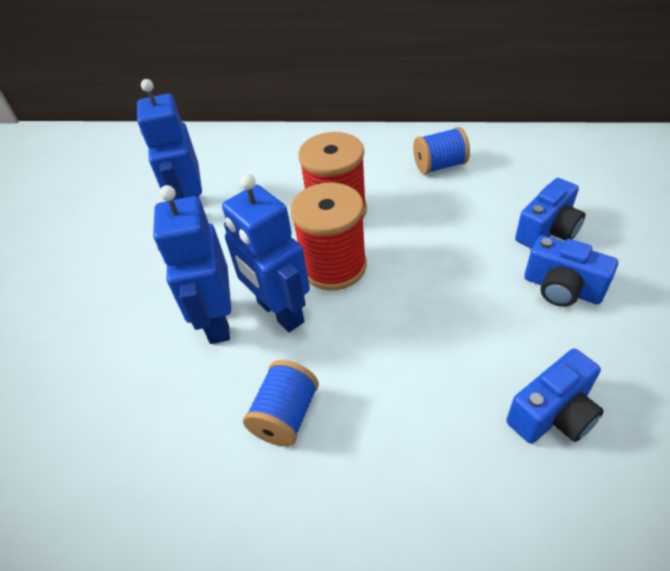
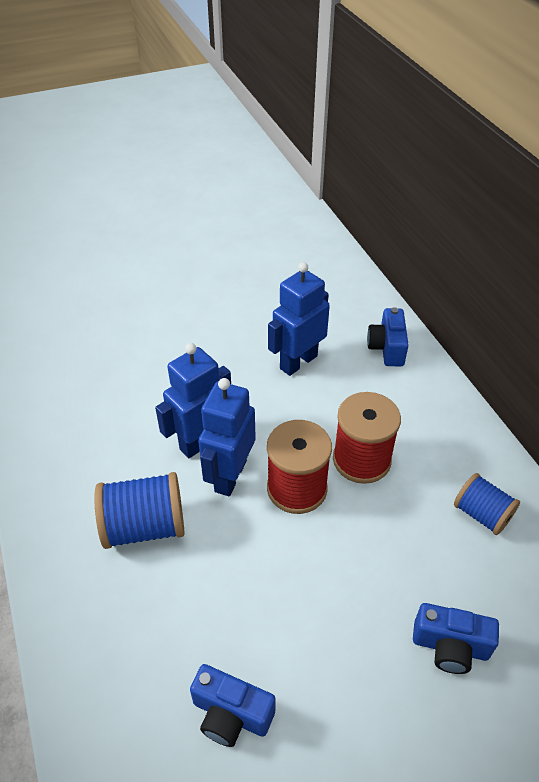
camera: 55 degrees right, 0 degrees up
(285, 415) = (144, 526): blue spool -> blue spool, size x1.55
(562, 288) = (377, 682): blue camera -> blue camera (387, 348)

